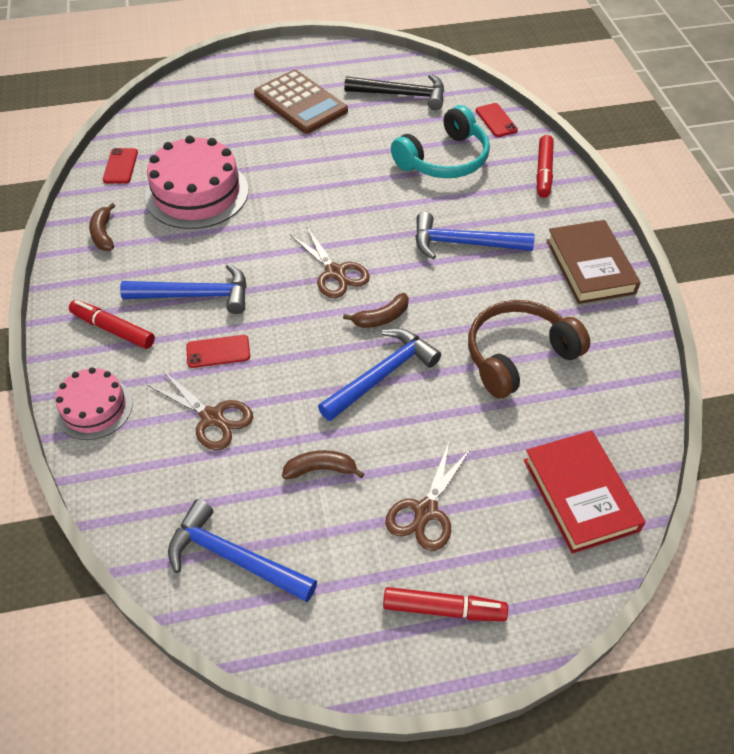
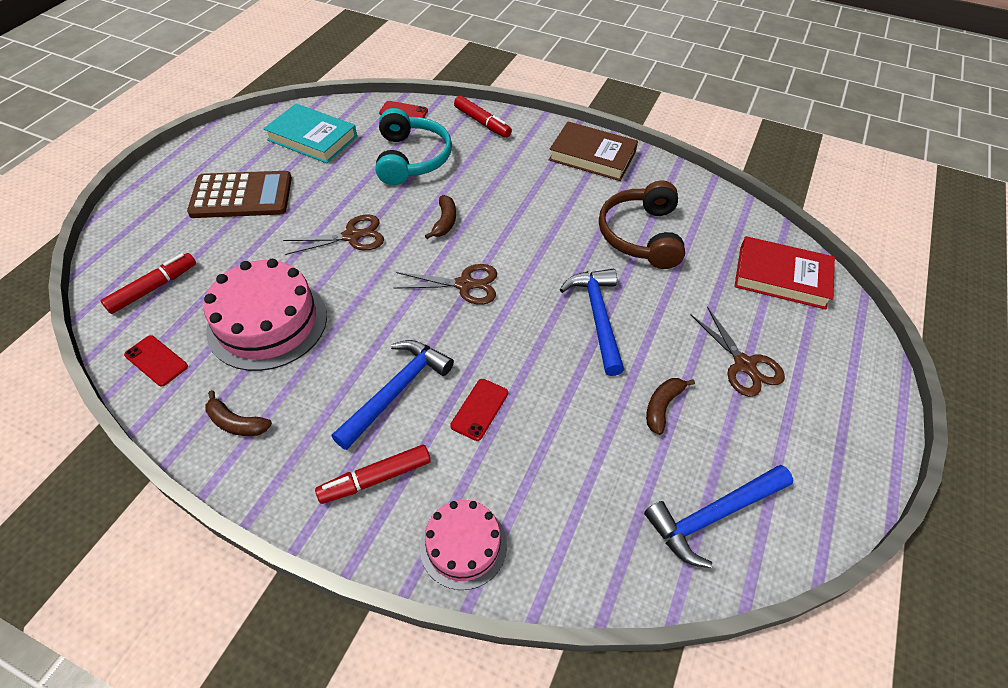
camera: 55 degrees left, 0 degrees up
(212, 417) = (552, 453): brown scissors -> brown scissors (352, 236)
(381, 318) = (539, 285): brown banana -> brown banana (445, 222)
(402, 95) = (312, 138): black hammer -> turquoise book
(443, 609) = (834, 403): red marker -> red marker (153, 288)
(464, 243) = (509, 199): blue hammer -> none

